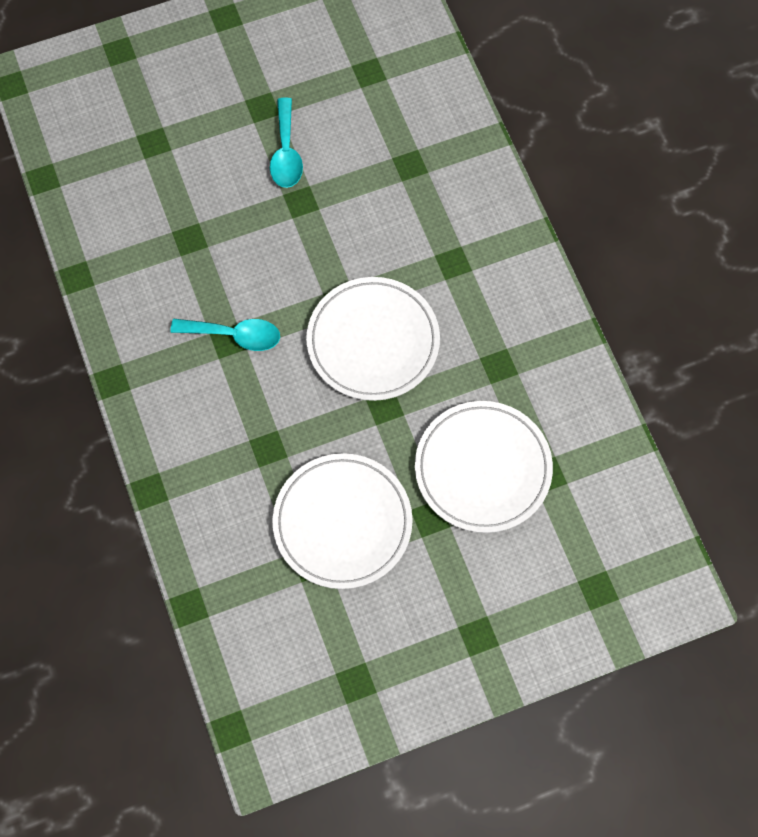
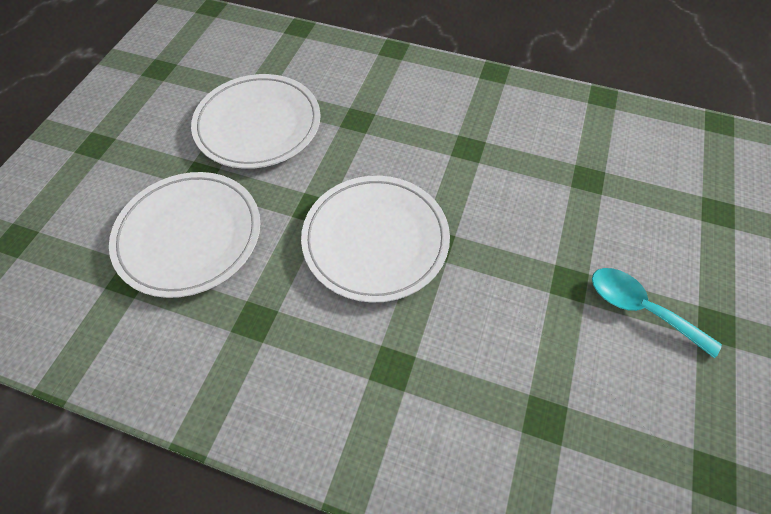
camera: 130 degrees right, 10 degrees down
(234, 335) = (469, 154): turquoise spoon -> none

